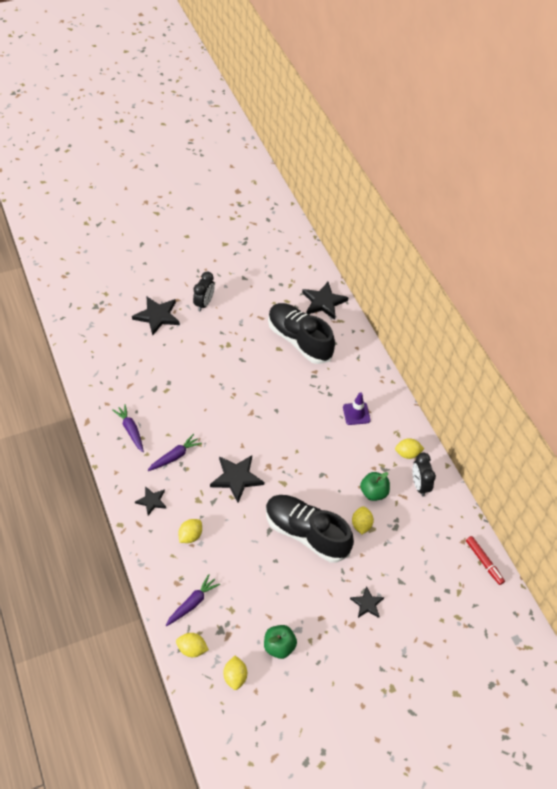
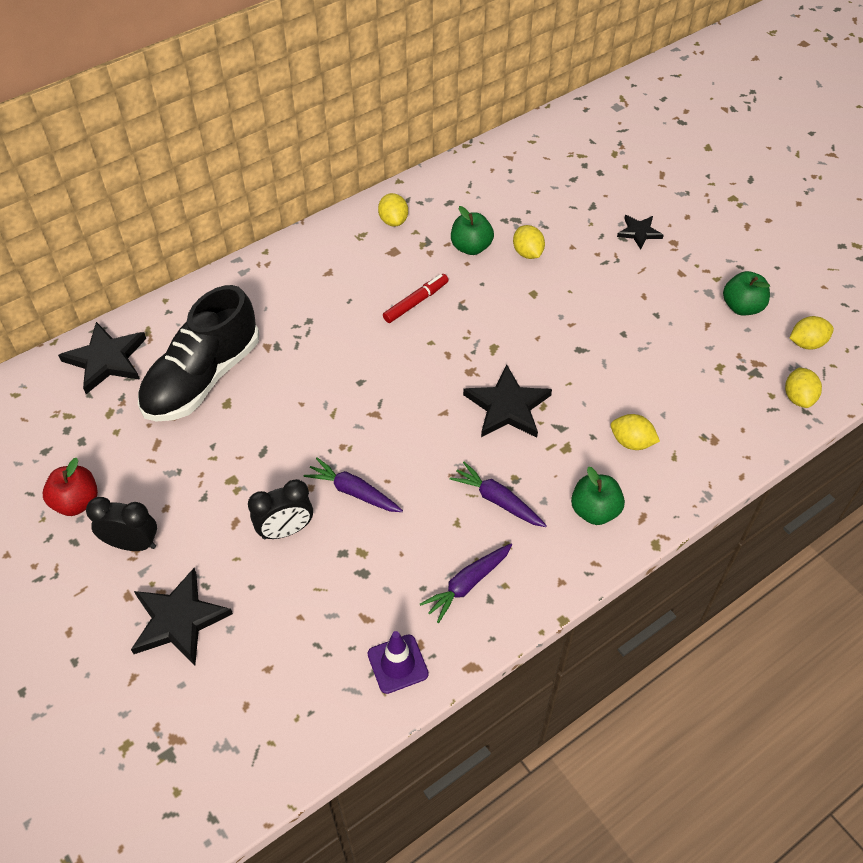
camera: 100 degrees left, 0 degrees up
(151, 501) = (594, 510): black star -> green apple
(192, 603) = (734, 413): purple carrot -> purple carrot (353, 492)
(235, 285) = (77, 502): none -> red apple
(306, 533) = (566, 307): black shoe -> none
(356, 413) = (338, 284): purple traffic cone -> purple traffic cone (397, 664)
(361, 525) = (527, 253): yellow lemon -> yellow lemon turned 75 degrees clockwise
(419, 485) = (441, 204): black clock -> black clock (286, 530)
(484, 562) = (531, 138): red marker -> red marker (416, 302)

